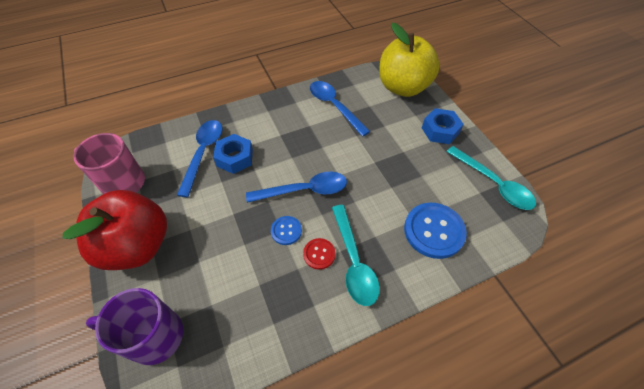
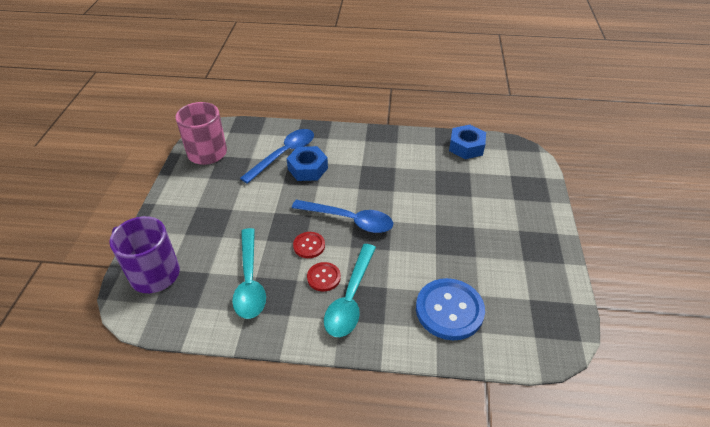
camera: 30 degrees right, 10 degrees down
(137, 246) = (185, 203): red apple -> none
(286, 231) = (309, 246): blue button -> red button
(334, 106) = (432, 159): blue spoon -> none
(403, 87) = (520, 168): yellow apple -> none
(440, 130) = (530, 224): blue nut -> blue nut (466, 147)
(493, 184) = (552, 298): turquoise spoon -> turquoise spoon (249, 281)

